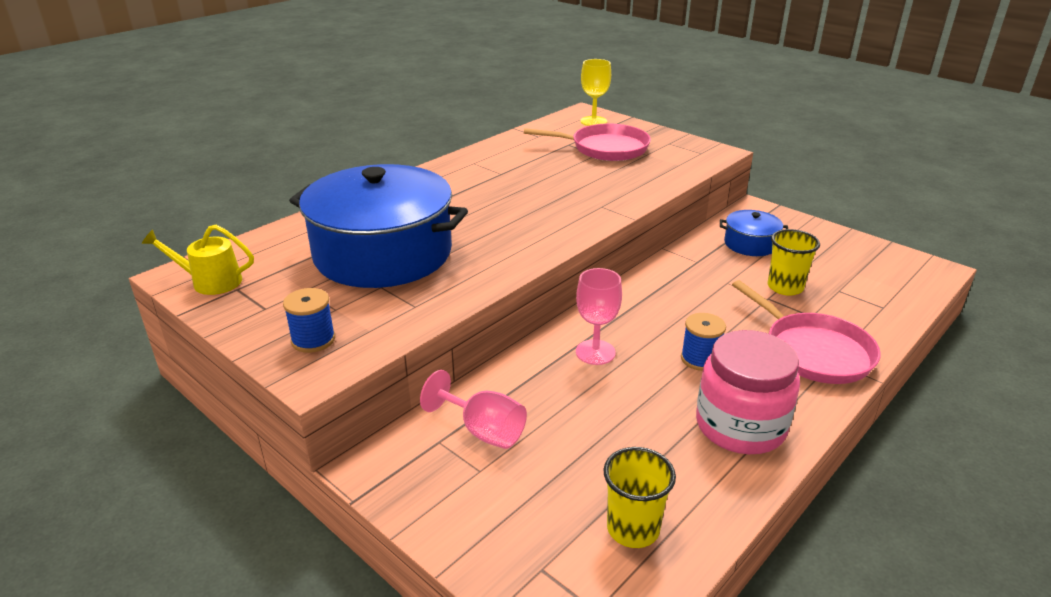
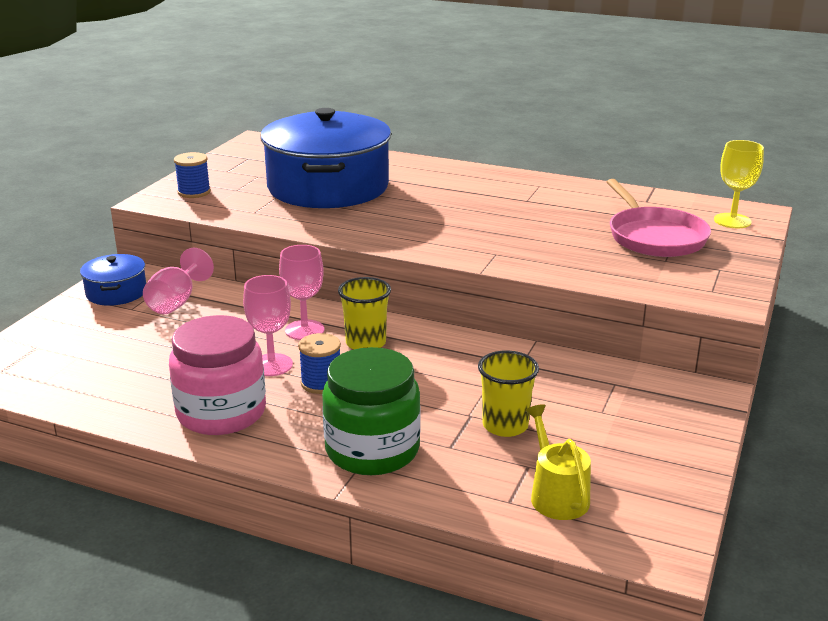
camera: 70 degrees right, 5 degrees down
(211, 282) = (253, 149): yellow watering can -> yellow watering can (556, 495)
(633, 529) = (80, 375): yellow cup -> yellow cup (365, 343)
(657, 382) = (271, 365): none -> pink goblet
(750, 244) = (598, 395): blue pot -> blue pot (116, 292)
(813, 351) = (372, 450): pink pan -> green jar

